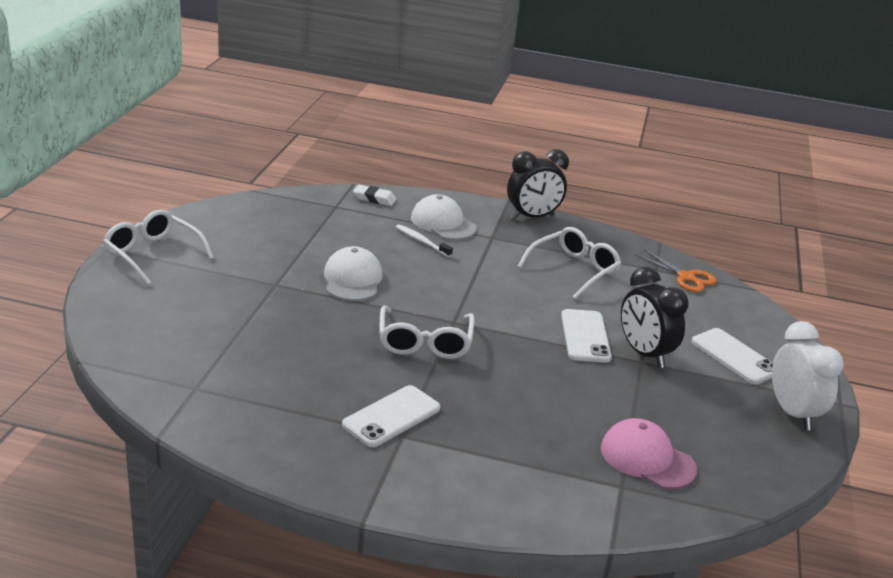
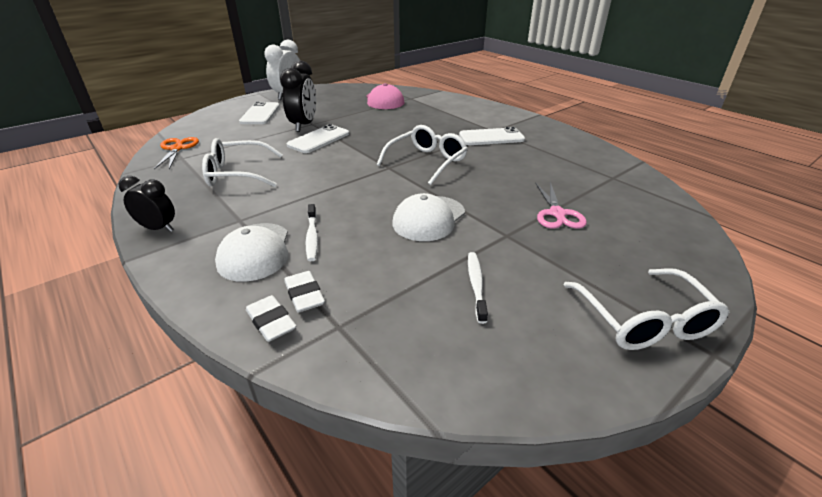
camera: 140 degrees left, 5 degrees up
(242, 317) = (557, 214): none -> pink scissors
(274, 244) = (476, 285): none -> white toothbrush
(374, 212) = (304, 295): none -> white eraser
(532, 217) = (158, 228): black clock -> black clock, size x0.63

